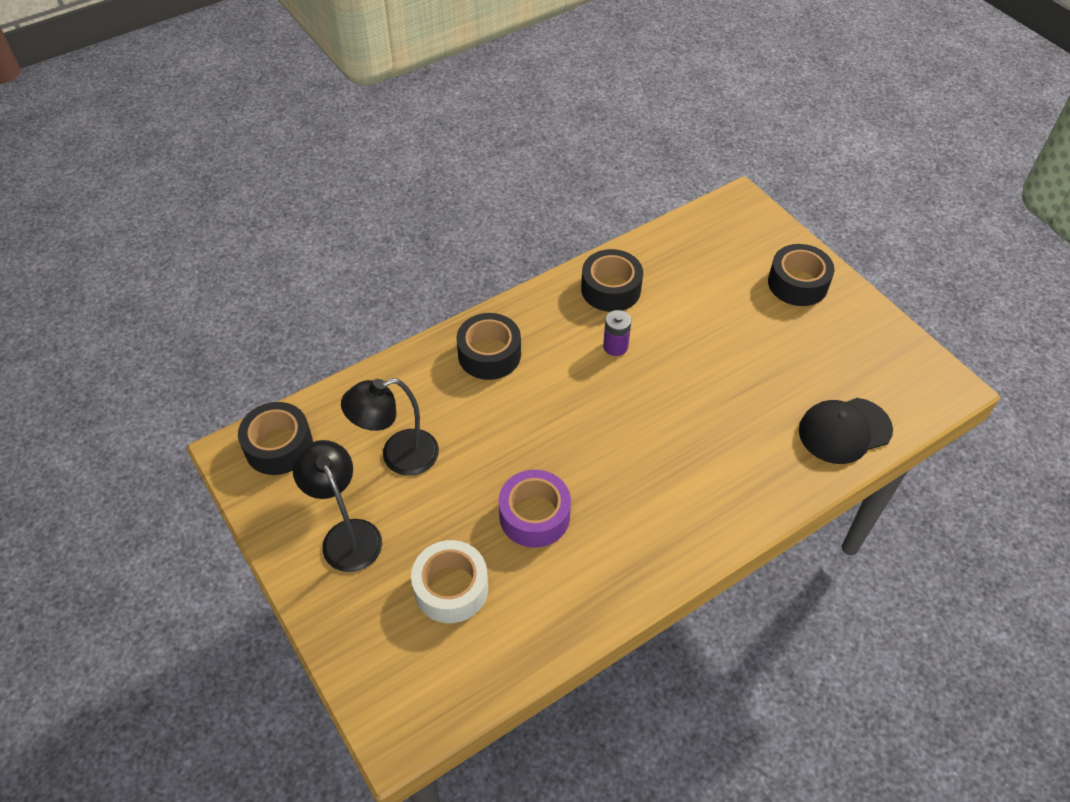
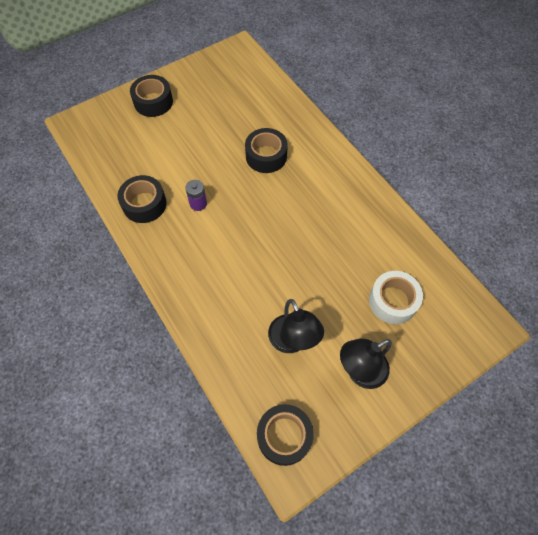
camera: 90 degrees left, 10 degrees up
(489, 354) = (200, 283): black tape -> black tape (266, 156)
(534, 515) = (336, 253): purple tape -> none
(844, 430) = (269, 95): black cap -> none

